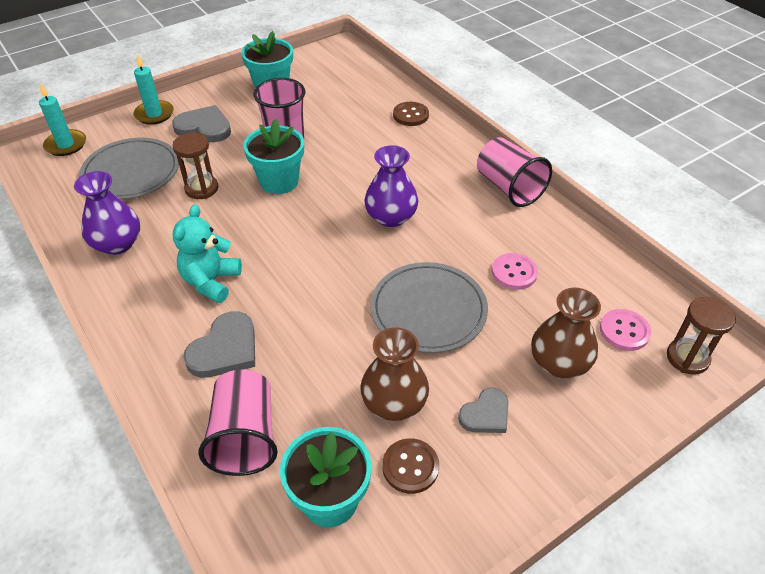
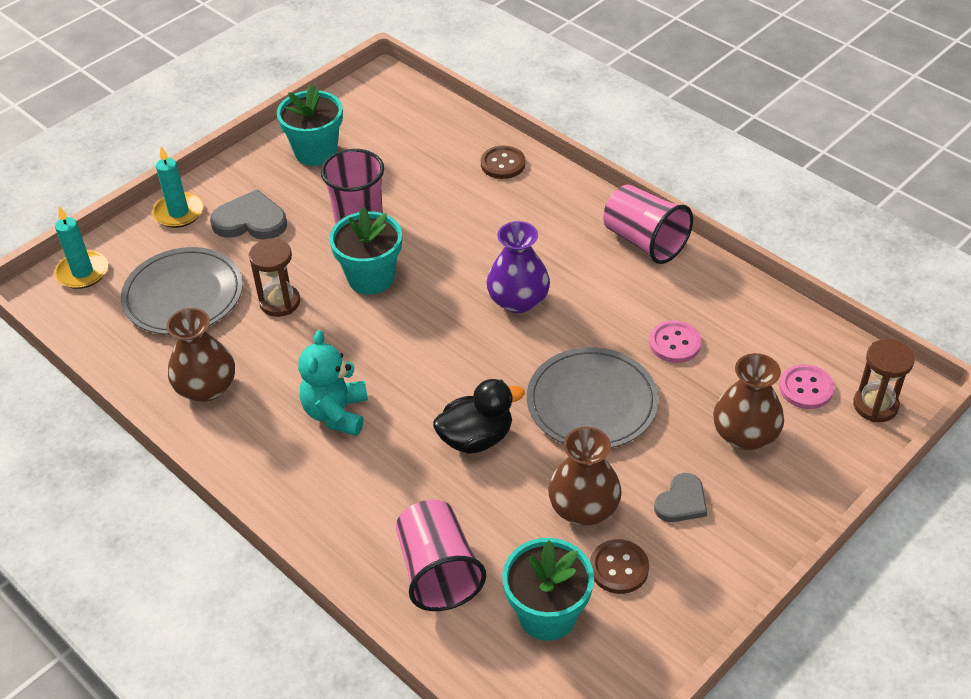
camera: 10 degrees left, 0 degrees up
(117, 244) = (206, 387): purple vase -> brown vase
(225, 349) = (382, 485): grey heart -> none
(319, 323) = (476, 438): none -> black duck

